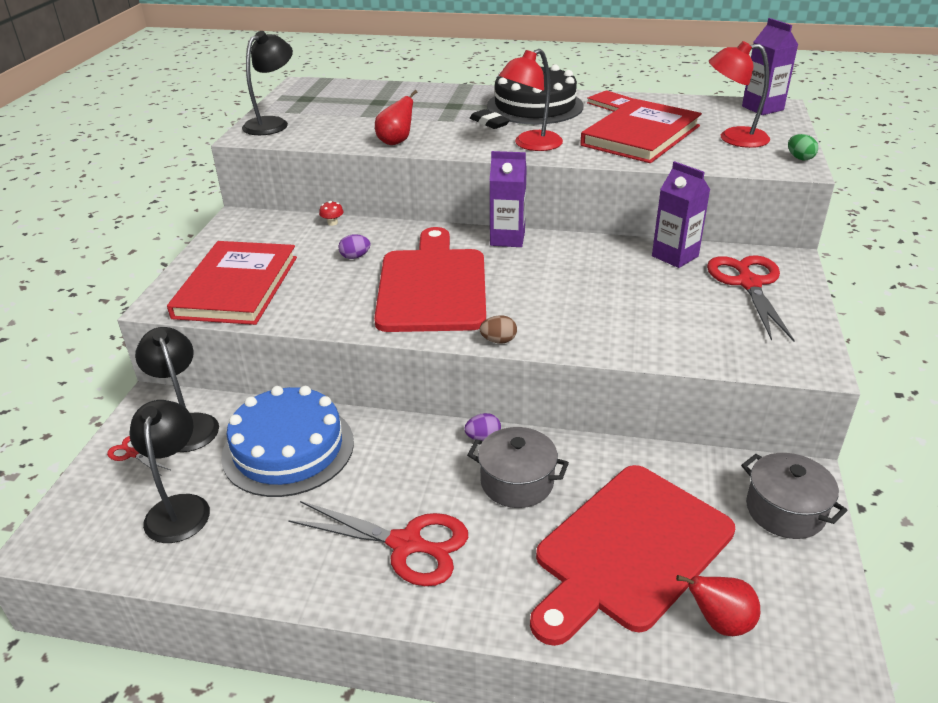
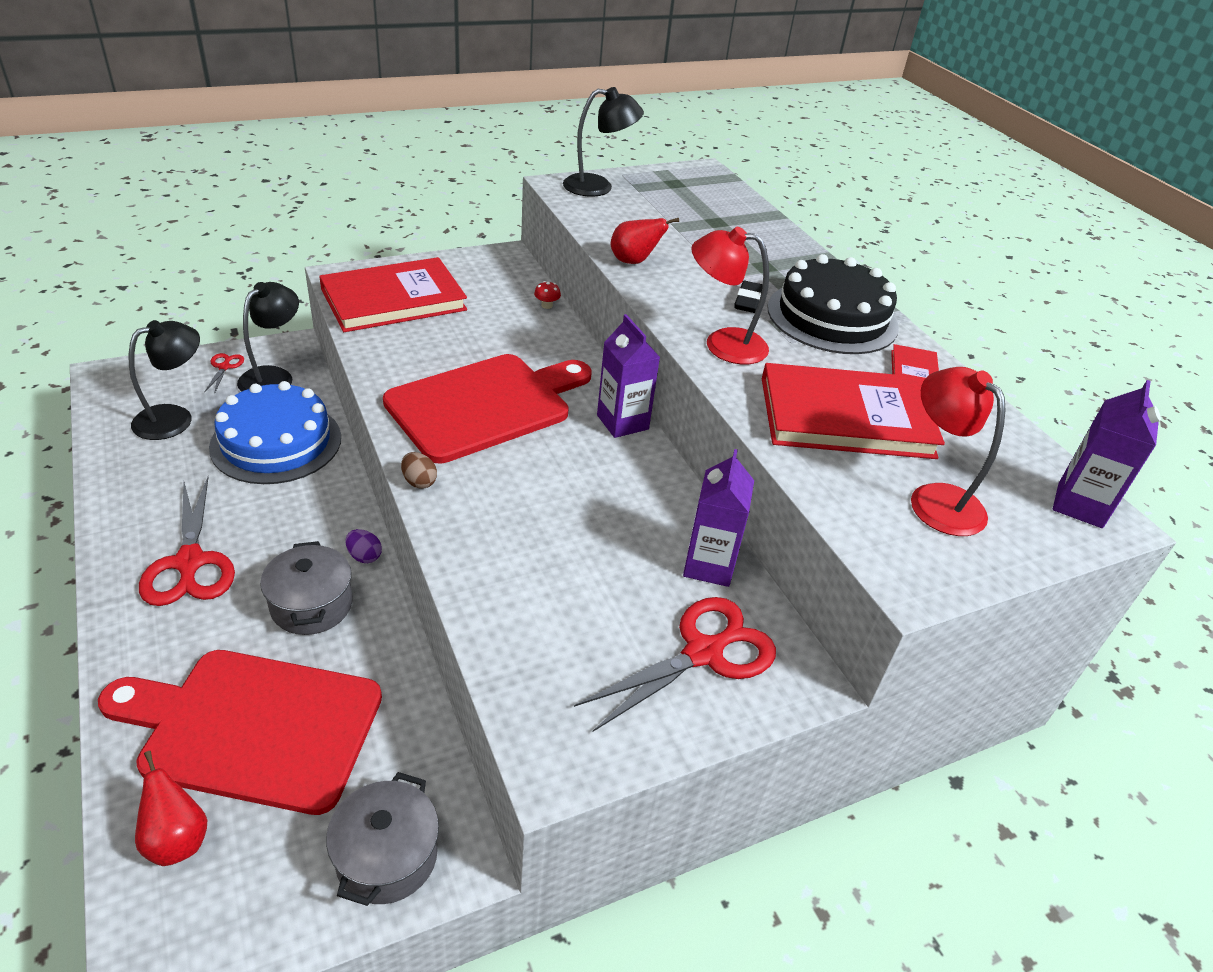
camera: 50 degrees right, 5 degrees up
(355, 257) = (498, 341): purple egg -> none
(799, 158) = (945, 579): green egg -> none

